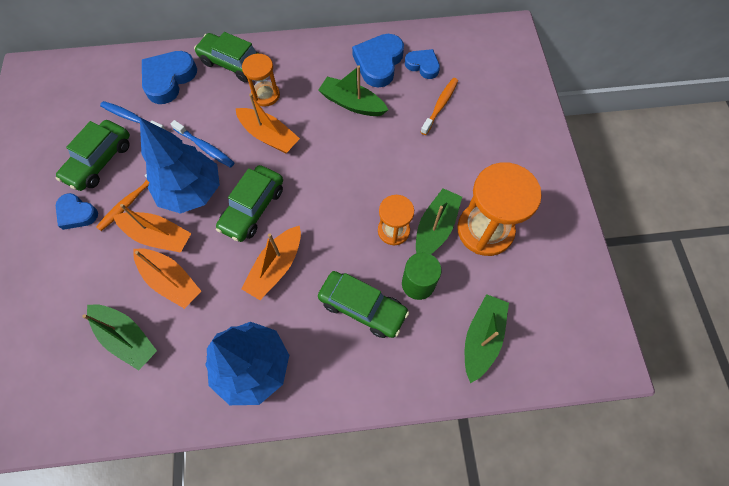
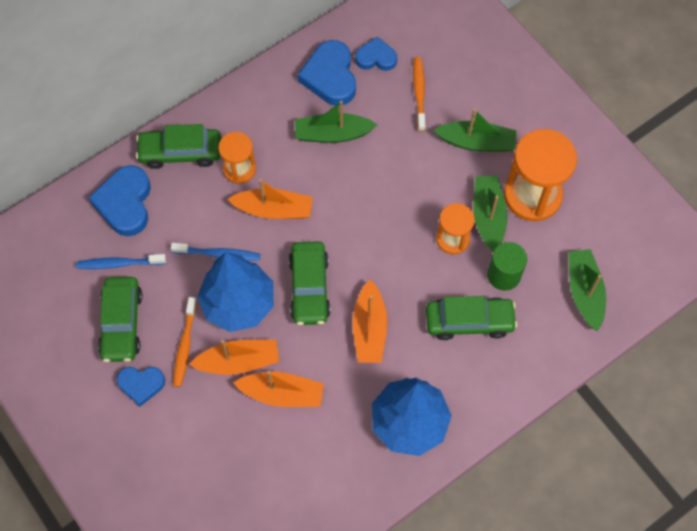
camera: 30 degrees left, 0 degrees up
(127, 337) = (280, 462): green boat -> green boat (476, 142)

